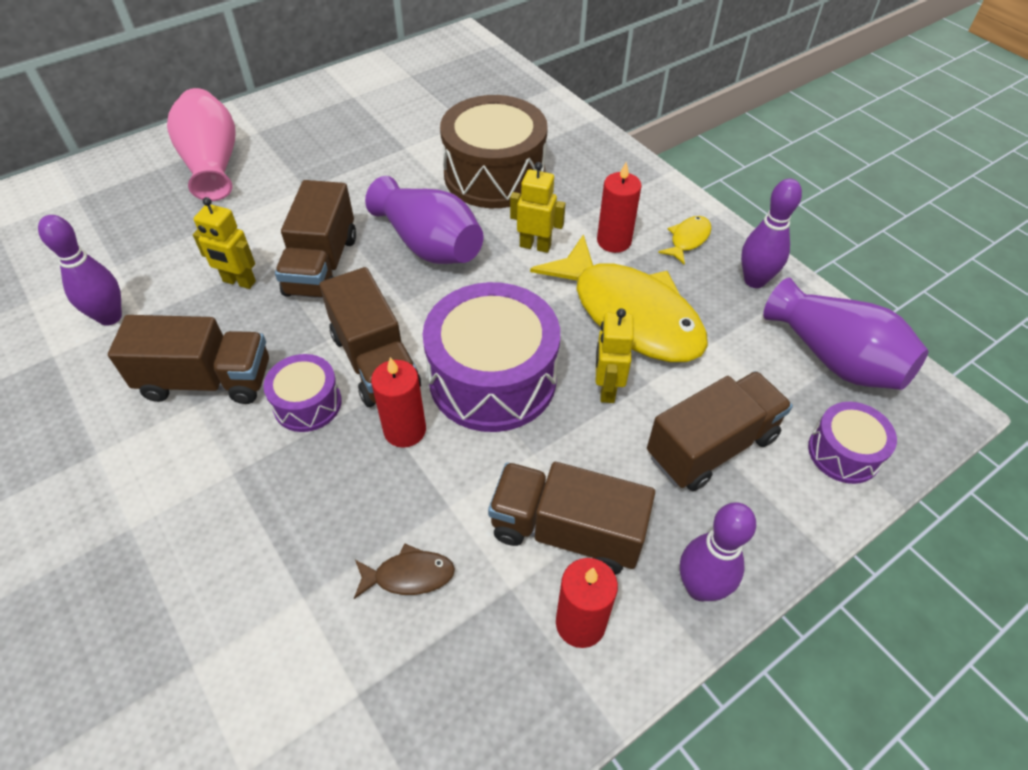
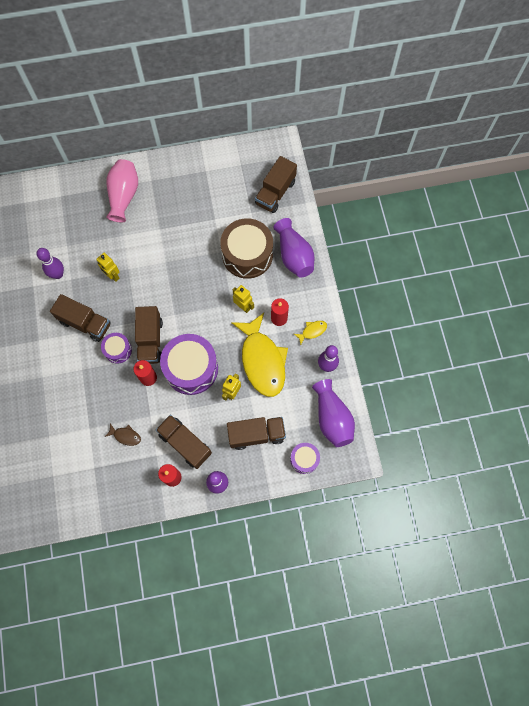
camera: 25 degrees right, 20 degrees up
(322, 265) = (149, 280): brown truck -> brown truck (275, 193)
(429, 245) = (198, 287): purple vase -> purple vase (294, 256)

